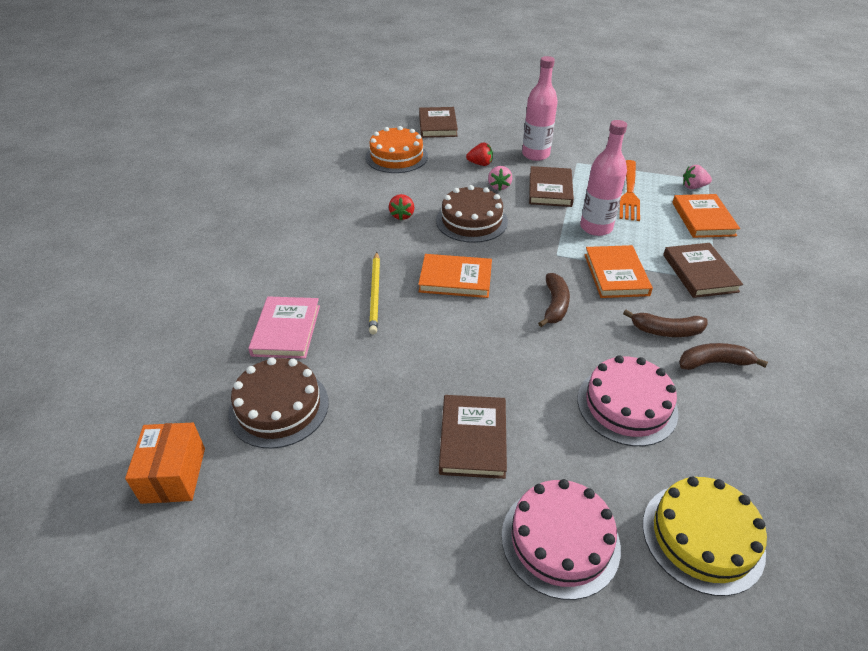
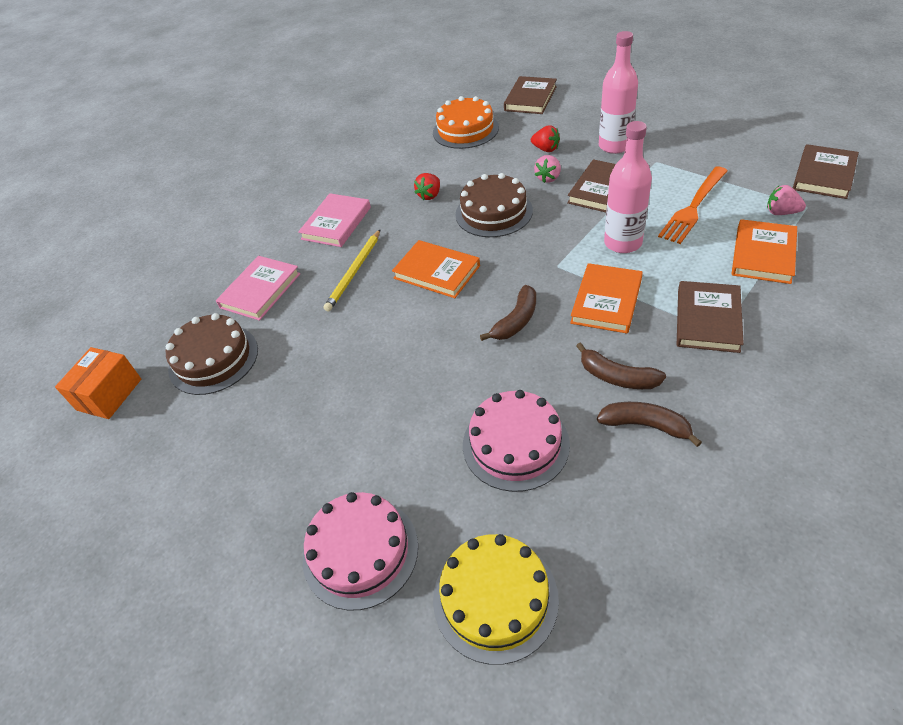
camera: 30 degrees right, 5 degrees up
(325, 254) = (336, 223): none -> pink book
(473, 439) = (348, 433): brown book -> brown book (824, 175)

